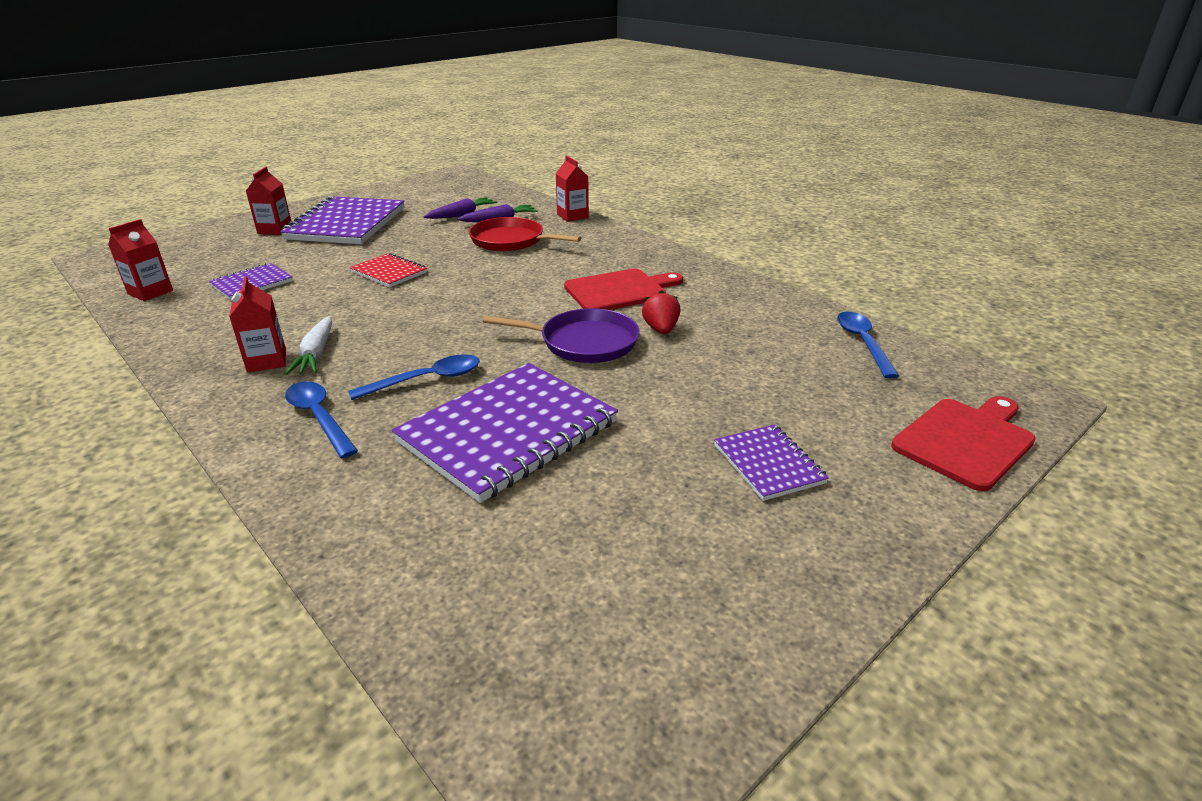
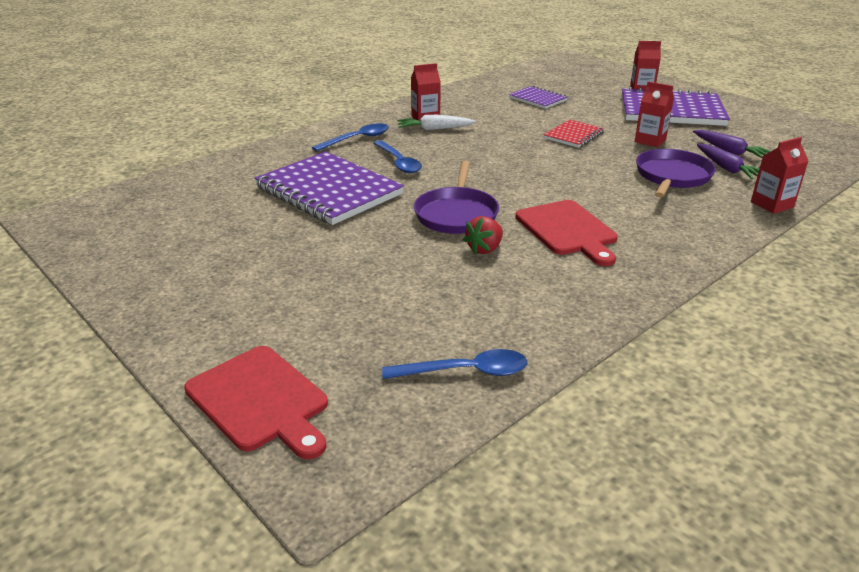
camera: 90 degrees right, 0 degrees up
(150, 292) = (516, 78): red carton -> red carton (650, 141)
(511, 241) = (672, 176): red pan -> purple pan
(661, 329) = (484, 249): red strawberry -> red strawberry turned 135 degrees clockwise
(768, 464) = (261, 284): purple notebook -> none

